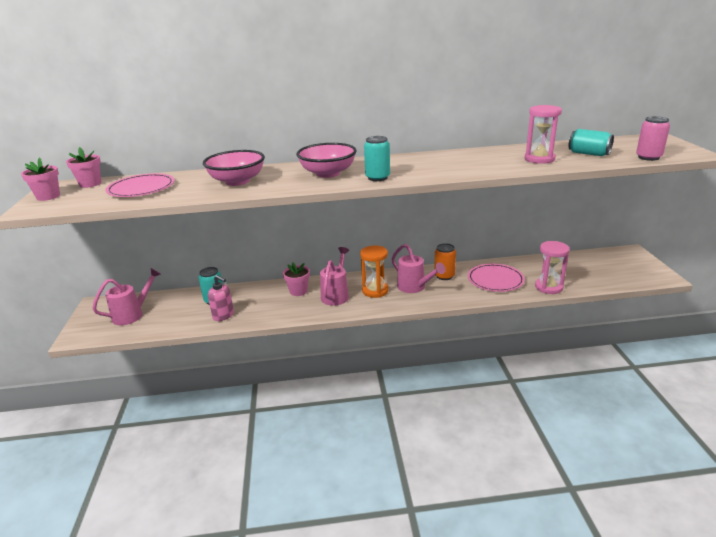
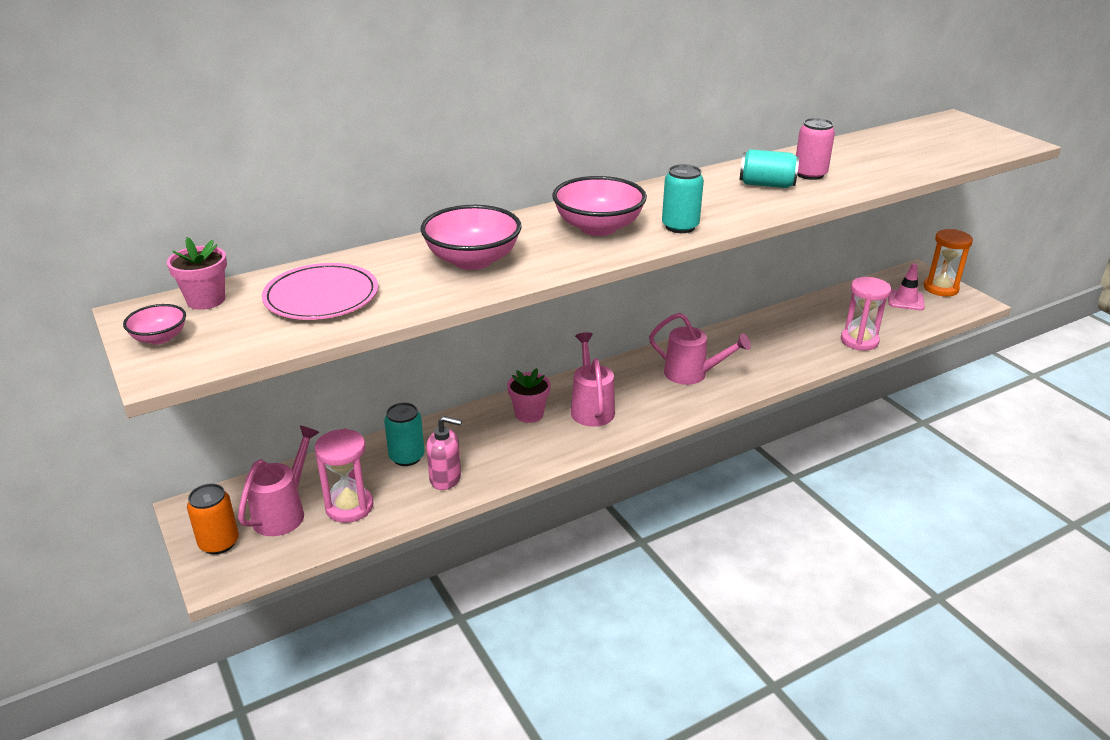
camera: 25 degrees left, 5 degrees up
(48, 196) = (160, 338): pink flower pot -> pink bowl
(375, 291) = (642, 390): orange hourglass -> orange hourglass (940, 288)
(444, 276) = (718, 349): orange can -> orange can (219, 543)
(495, 280) = (787, 342): pink plate -> none
(539, 159) = (855, 169): pink hourglass -> pink hourglass (349, 507)
(588, 154) = (904, 154): turquoise can -> turquoise can (766, 185)
(606, 268) = (905, 300): none -> pink traffic cone
(648, 157) = (976, 153): pink can -> pink can (810, 174)

